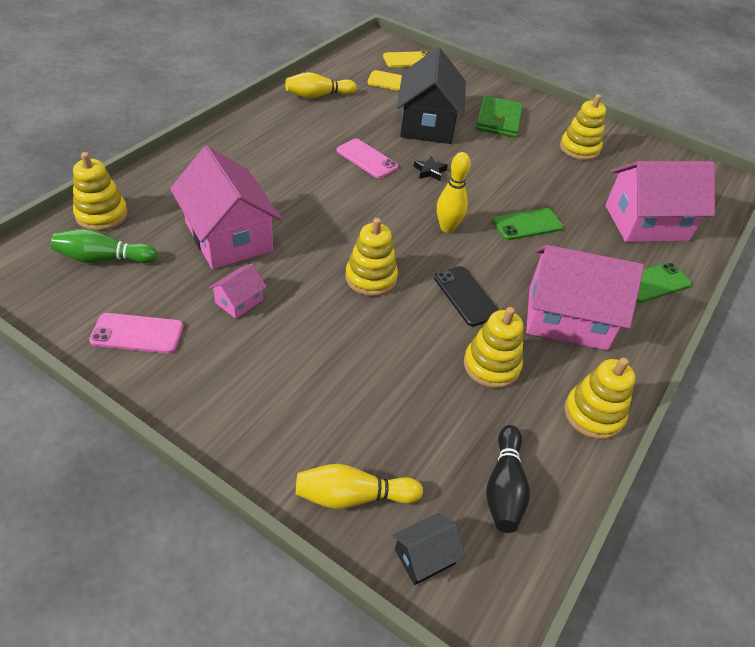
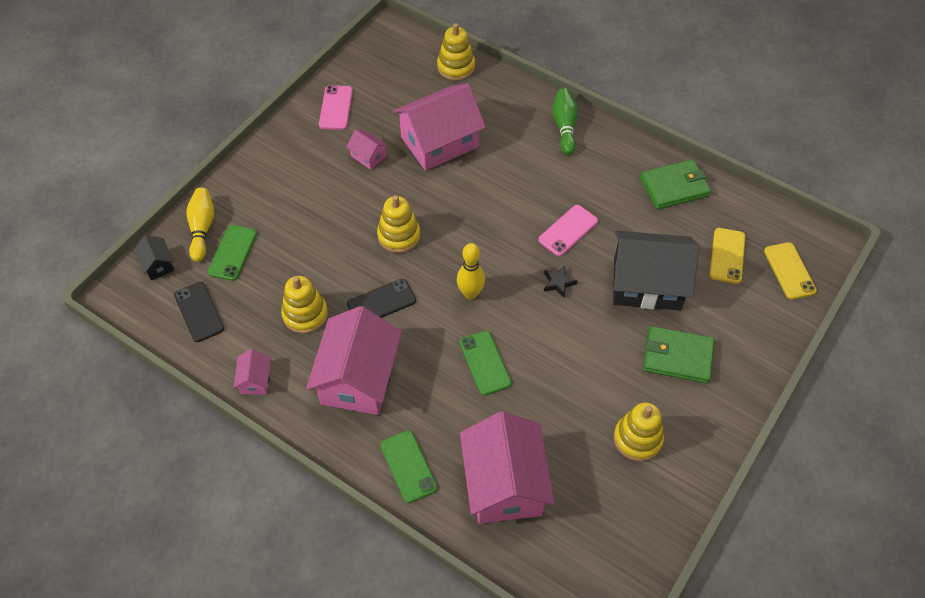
camera: 95 degrees right, 10 degrees up
(103, 258) = (408, 77): green bowling pin -> green bowling pin (564, 126)
(318, 96) = (674, 187): yellow bowling pin -> green wallet
(399, 451) = (232, 253): none -> green phone
(504, 487) = (199, 312): black bowling pin -> black phone
(593, 414) = (255, 380): yellow stacking toy -> pink house

